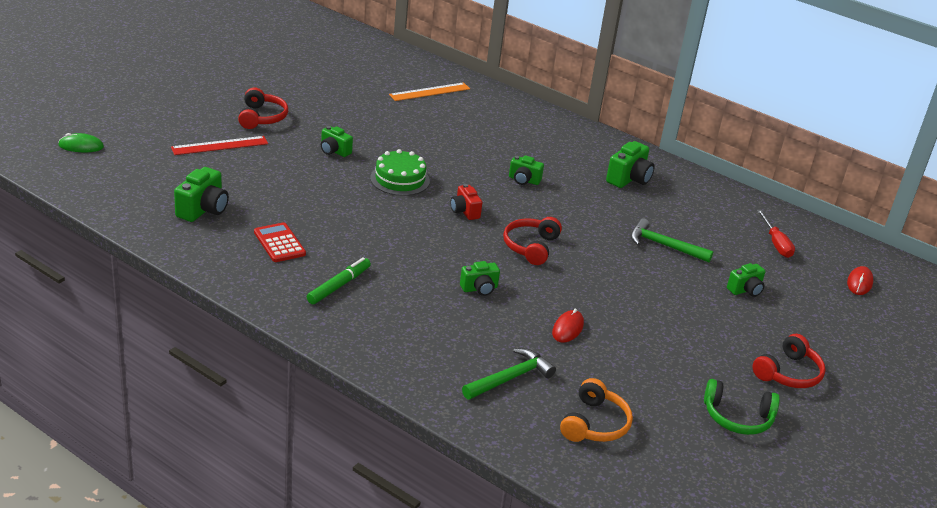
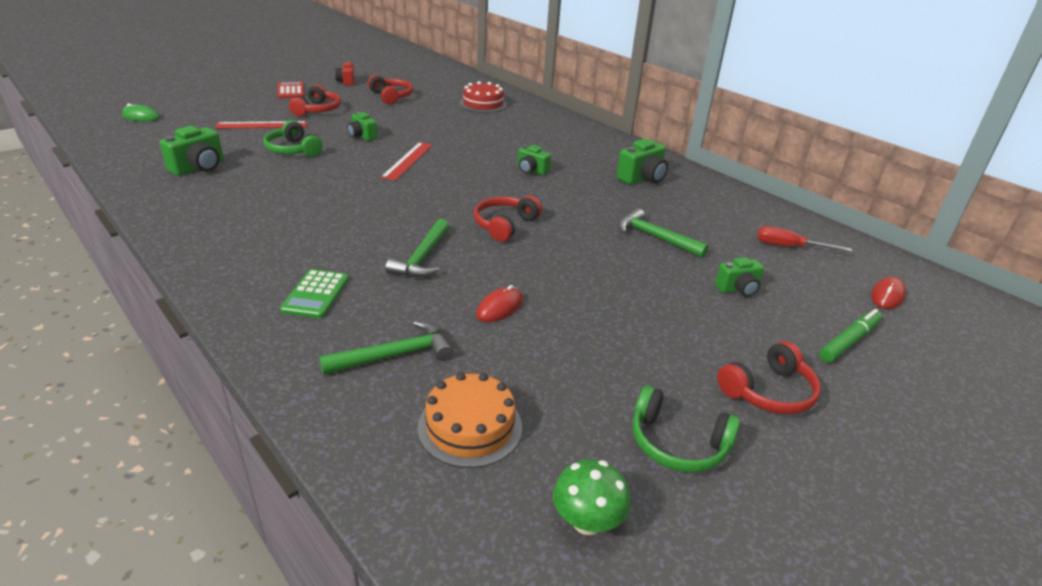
camera: 15 degrees right, 0 degrees up
(278, 176) = (293, 150): none -> green headphones
(279, 243) = (246, 199): red calculator -> red calculator (291, 91)
(326, 89) = (391, 96): none -> red headphones
(338, 286) = (272, 240): green marker -> green marker (848, 341)
(400, 179) = (408, 160): green cake -> red ruler
(414, 334) = (316, 294): none -> green calculator
(430, 92) = (483, 104): orange ruler -> red cake
(465, 211) = (454, 190): red camera -> red camera (346, 82)
(479, 289) = (422, 258): green camera -> green hammer
(594, 424) = (470, 426): orange headphones -> orange cake
(698, 473) = (587, 521): none -> green mushroom
(776, 243) = (789, 247): red screwdriver -> red screwdriver turned 105 degrees clockwise

